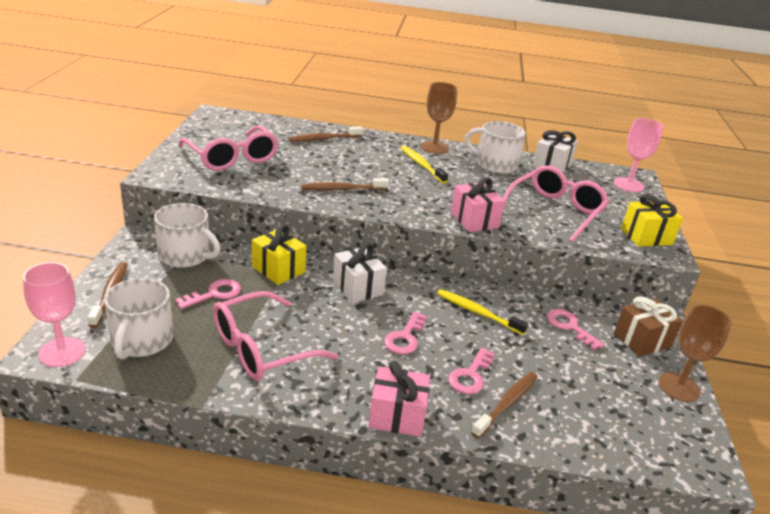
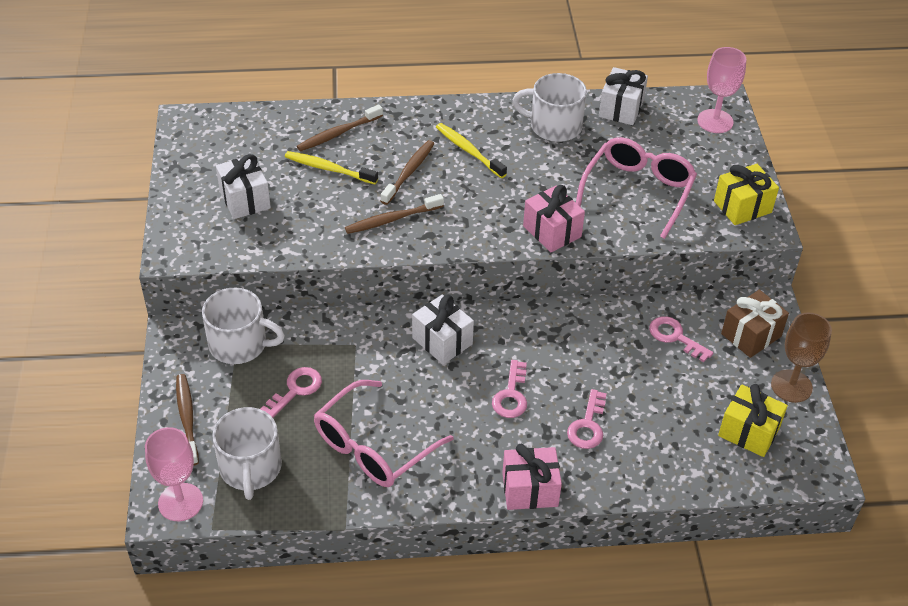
camera: 10 degrees left, 15 degrees up
(232, 158) = (245, 199): pink glasses -> white gift
(278, 269) = (348, 338): yellow gift -> yellow gift (748, 432)
(434, 147) = (475, 113): brown goblet -> none
(477, 312) = (576, 342): yellow toothbrush -> yellow toothbrush (328, 169)
(507, 404) = (629, 449): brown toothbrush -> brown toothbrush (409, 172)

